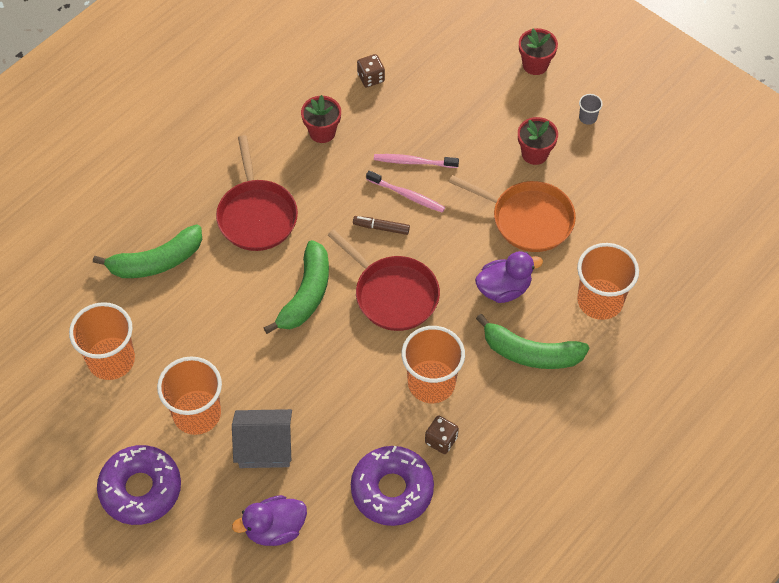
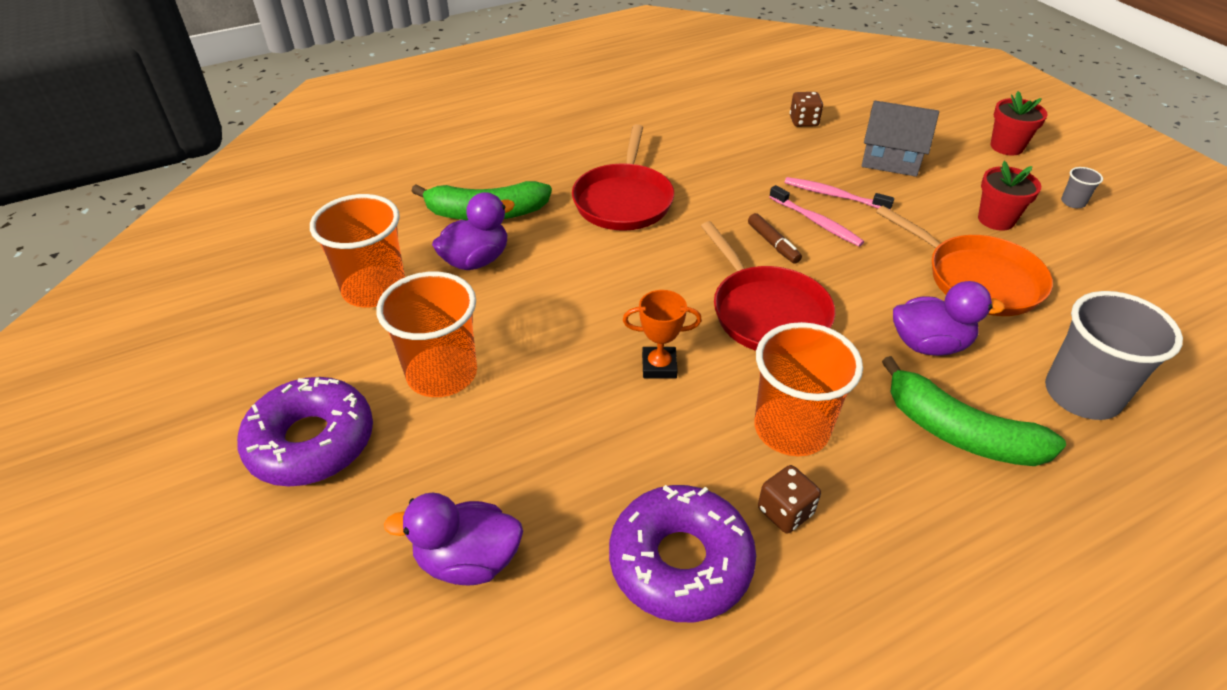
camera: 20 degrees right, 15 degrees down
(172, 310) = (476, 260): none -> purple duck
(265, 447) = (511, 441): grey house -> grey house (891, 159)
(306, 294) = (650, 285): green banana -> none
(322, 132) = (731, 150): red flower pot -> none
(336, 362) = (659, 366): none -> orange trophy
(381, 227) = (773, 244): brown marker -> brown marker turned 150 degrees counterclockwise
(600, 300) = (1081, 395): orange cup -> grey cup

